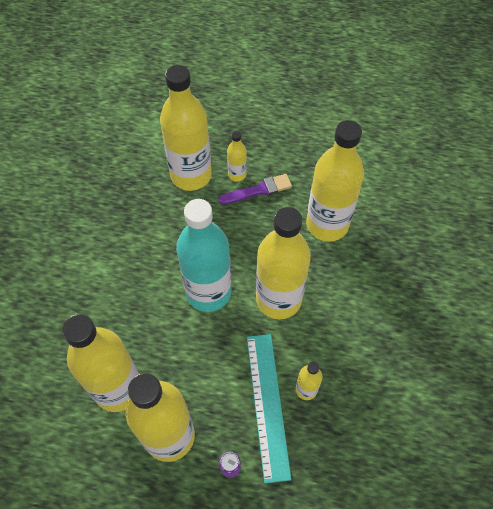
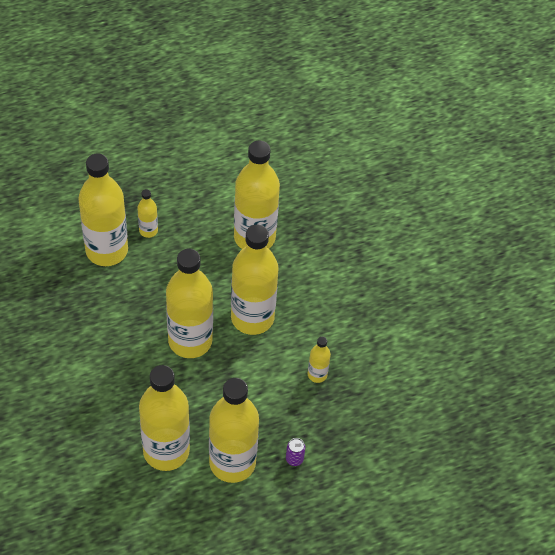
camera: 35 degrees left, 5 degrees down
(208, 292) = (190, 341): turquoise bottle -> yellow bottle
(258, 190) = (177, 235): purple brush -> none
(267, 404) = (294, 401): turquoise ruler -> none

